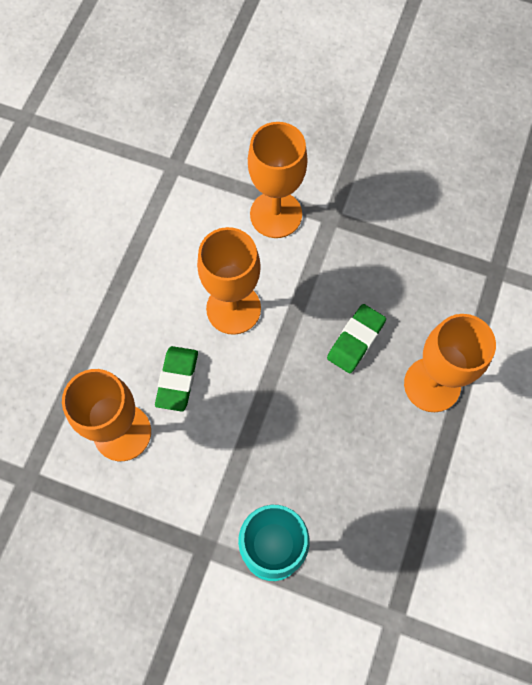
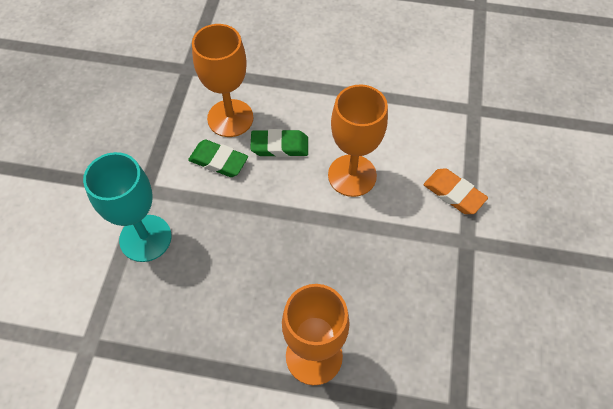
camera: 80 degrees right, 10 degrees down
(276, 214) = (453, 194): orange goblet -> orange eraser
(355, 340) = (344, 279): green eraser -> green eraser (218, 161)

